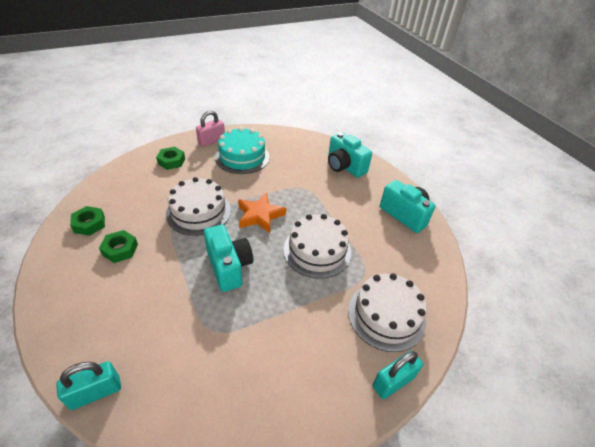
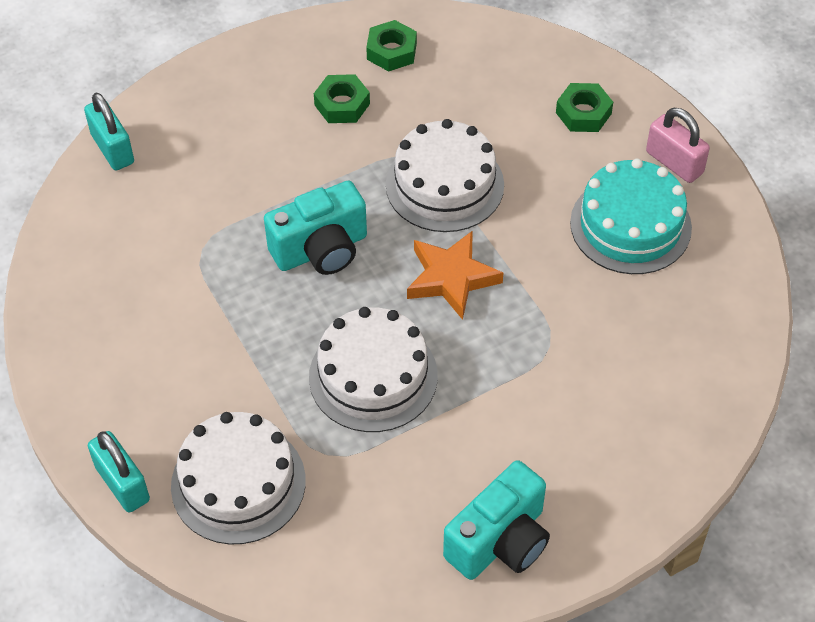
camera: 90 degrees right, 10 degrees up
(344, 166) = (647, 424): turquoise camera -> none

